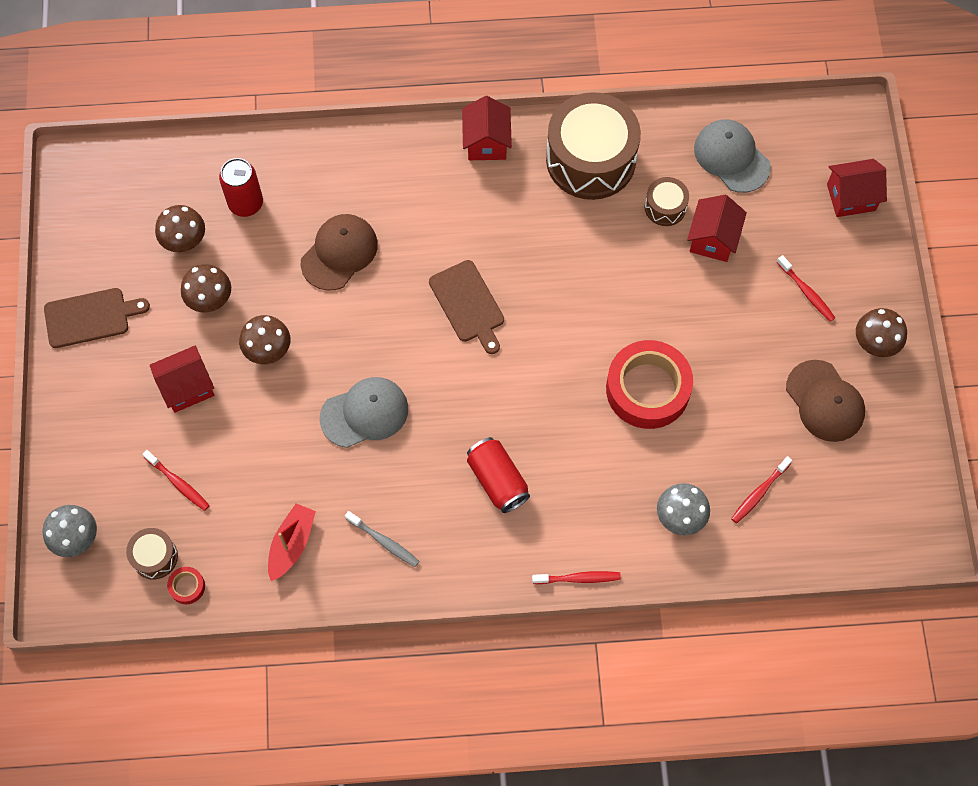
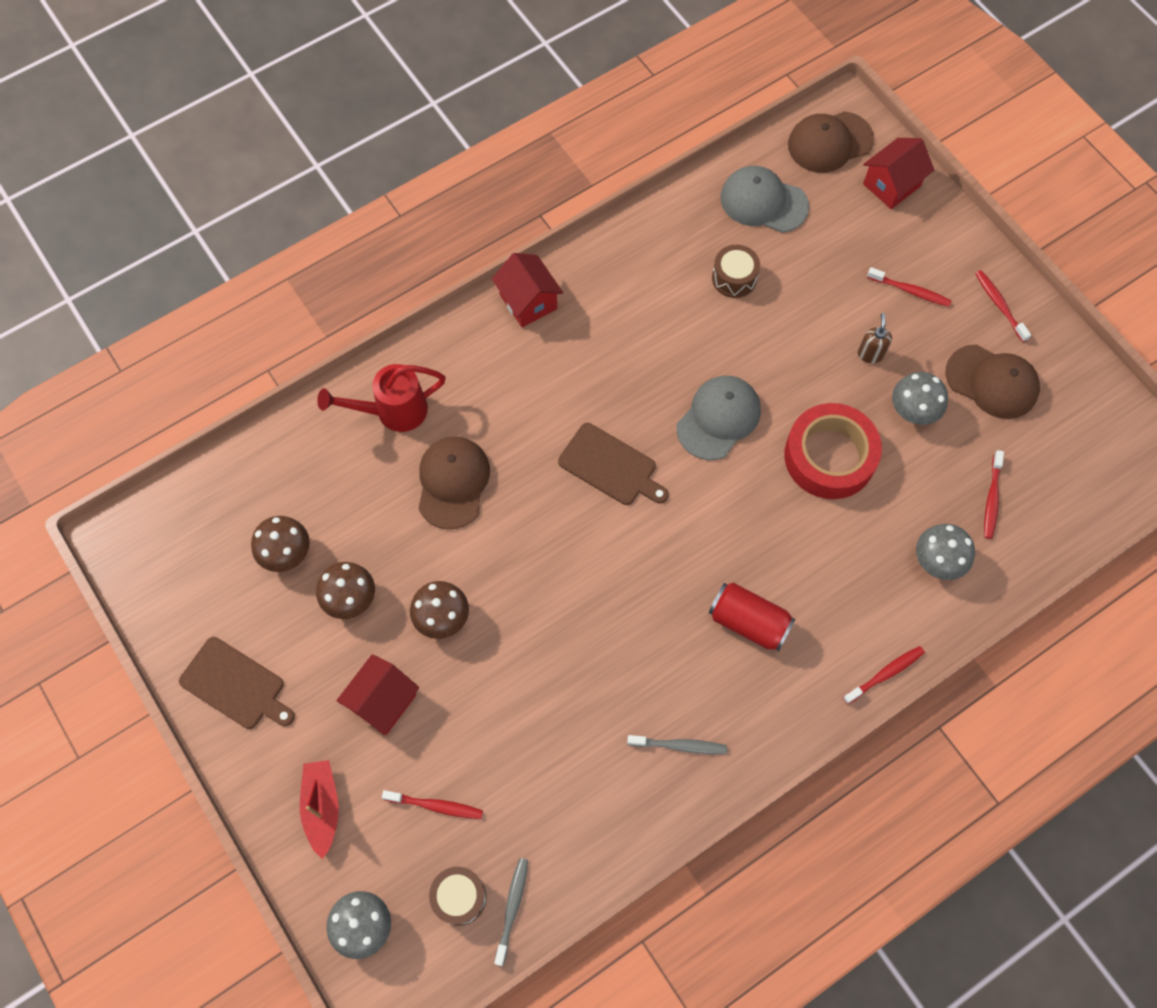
camera: 30 degrees left, 0 degrees up
(90, 317) = (235, 685): brown cutting board -> brown cutting board turned 75 degrees clockwise
(187, 586) = (512, 908): red tape -> grey toothbrush
(246, 203) = (327, 483): red can -> none
(291, 544) = (590, 801): red boat -> red boat (322, 807)
(328, 174) = (392, 411): none -> red watering can
(364, 413) = (579, 628): grey cap -> grey cap (718, 418)
(591, 159) = (637, 268): brown drum -> none
(713, 239) = (796, 285): red house -> none
(737, 326) = (870, 354): none -> brown soap dispenser
(742, 389) = (913, 410): none -> grey mushroom
(822, 135) = (829, 142): none -> brown cap
(875, 343) = (999, 305): brown mushroom -> red toothbrush

